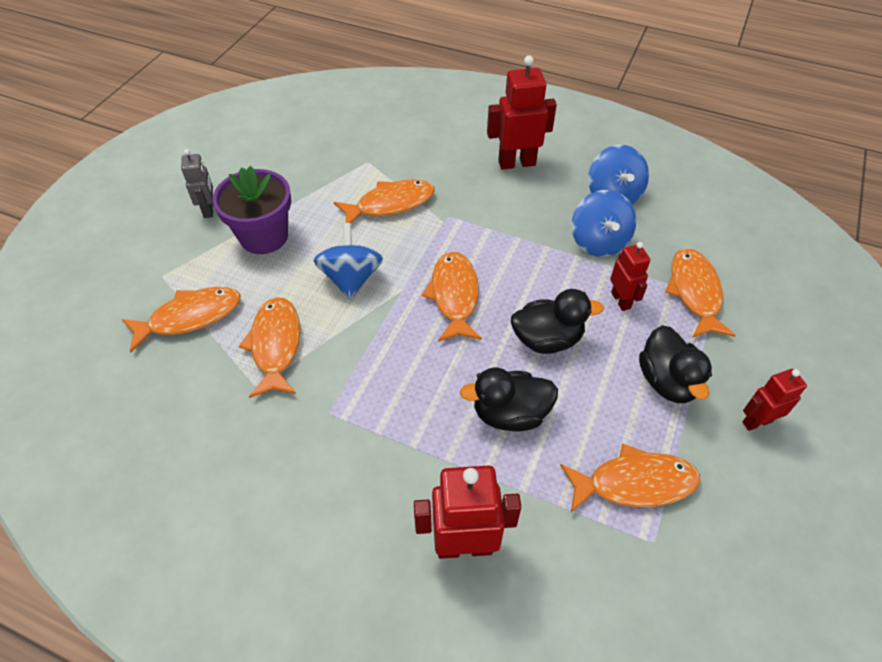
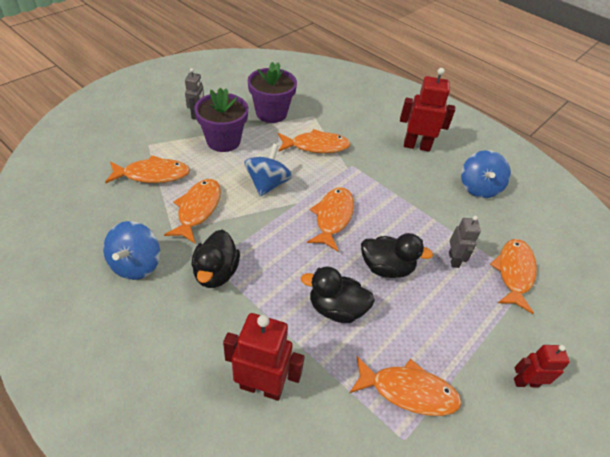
camera: 15 degrees right, 5 degrees down
(310, 175) = (271, 113): none -> purple flower pot
(598, 242) = (454, 215): blue spinning top -> blue spinning top (136, 264)
(621, 300) = (454, 260): red robot -> grey robot
(667, 381) = (465, 328): black duck -> black duck (216, 273)

